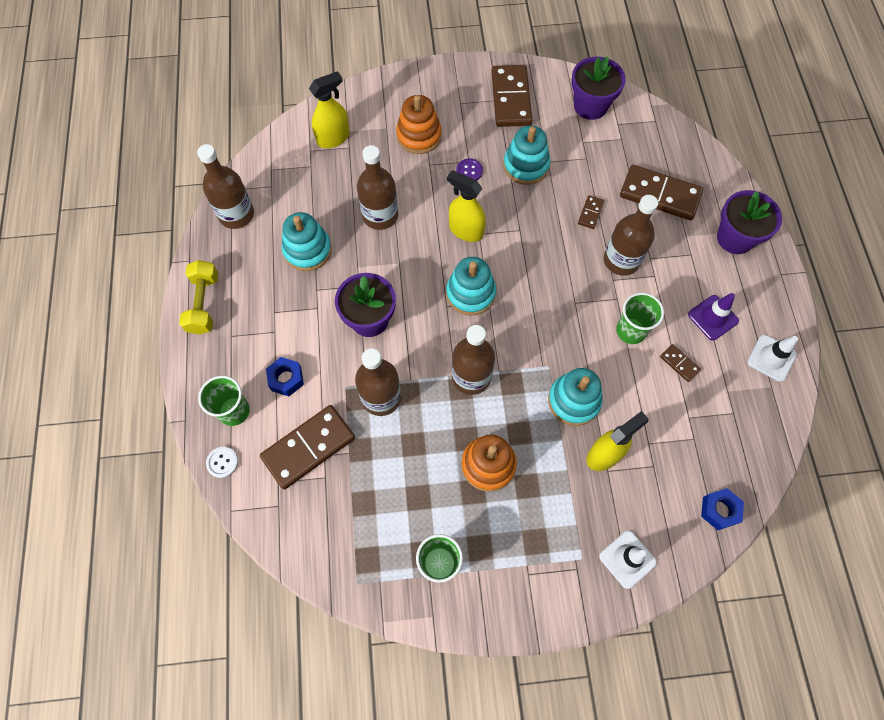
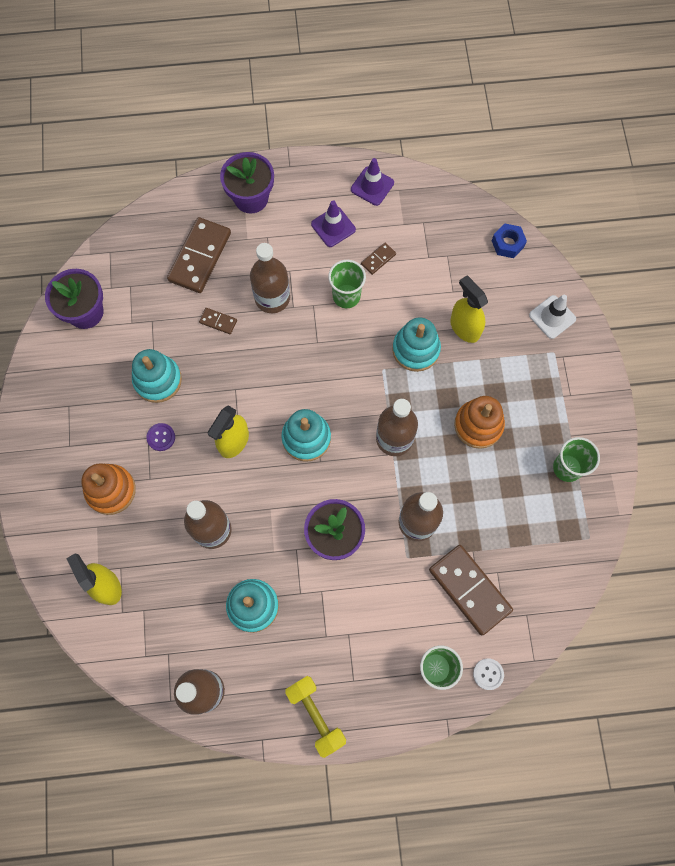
camera: 90 degrees left, 5 degrees up
(204, 304) = (316, 715): yellow dumbbell -> yellow dumbbell turned 60 degrees clockwise
(286, 379) = (400, 617): blue nut -> none
(511, 98) = (68, 392): brown domino -> none
(771, 358) = (372, 186): white traffic cone -> purple traffic cone

